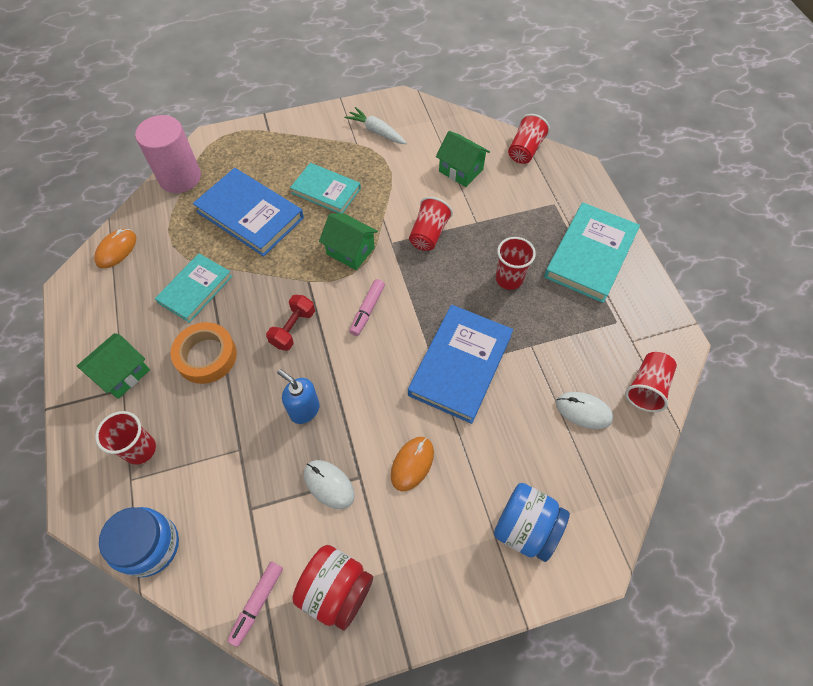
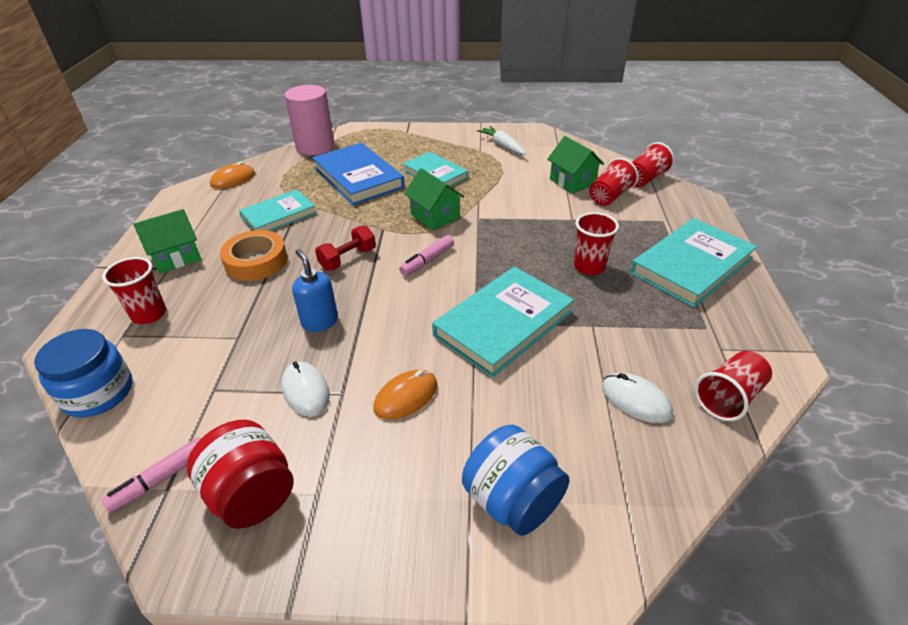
camera: 20 degrees right, 20 degrees down
(429, 234) = (518, 219): red cup -> red cup (609, 196)
(460, 365) = (503, 324): blue book -> turquoise book

